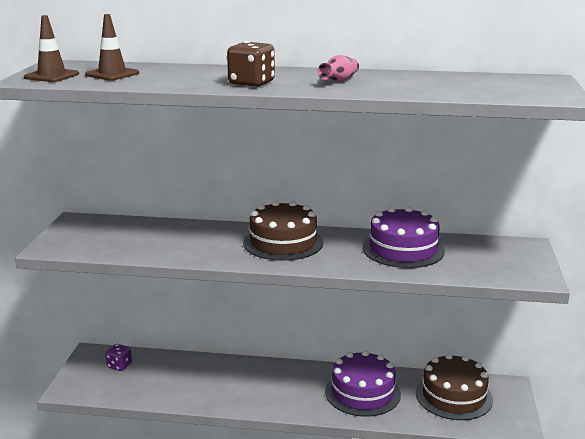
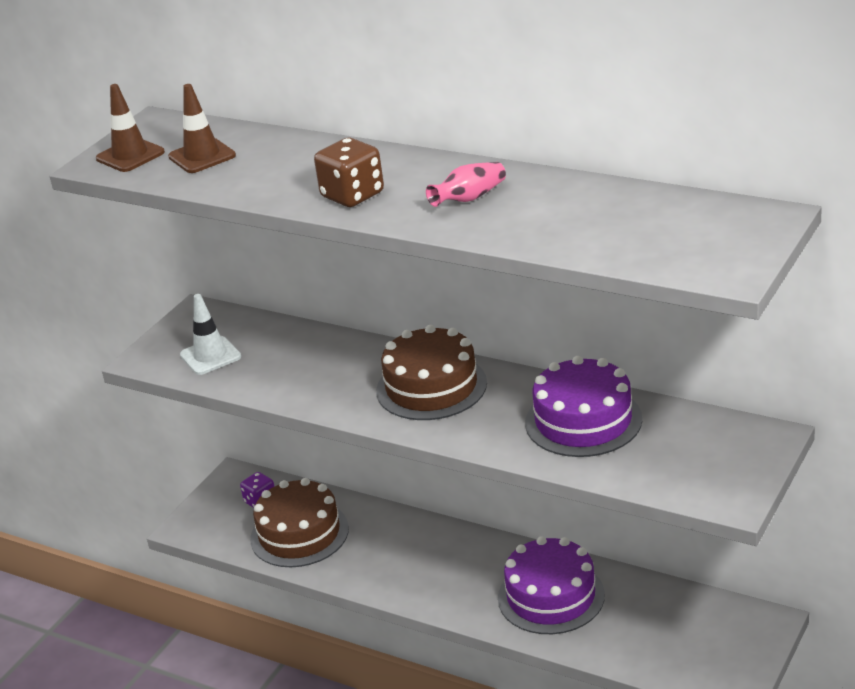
camera: 25 degrees right, 10 degrees up
(102, 241) = (210, 356): none -> white traffic cone
(453, 396) = (674, 624): brown cake -> brown cake (299, 534)

